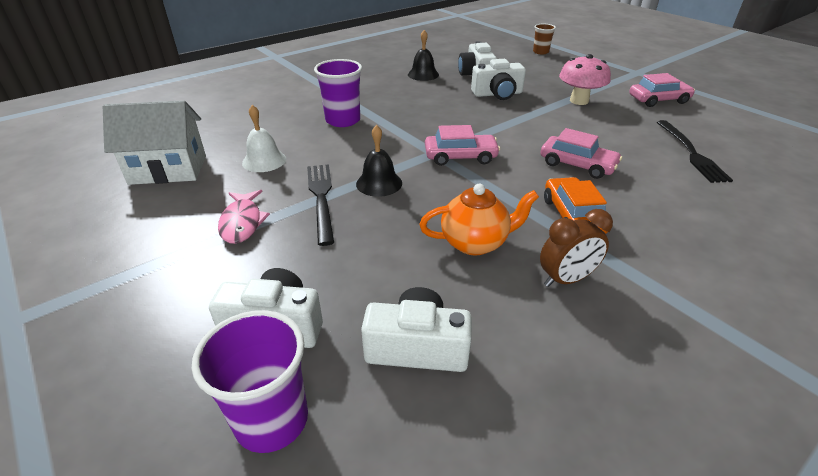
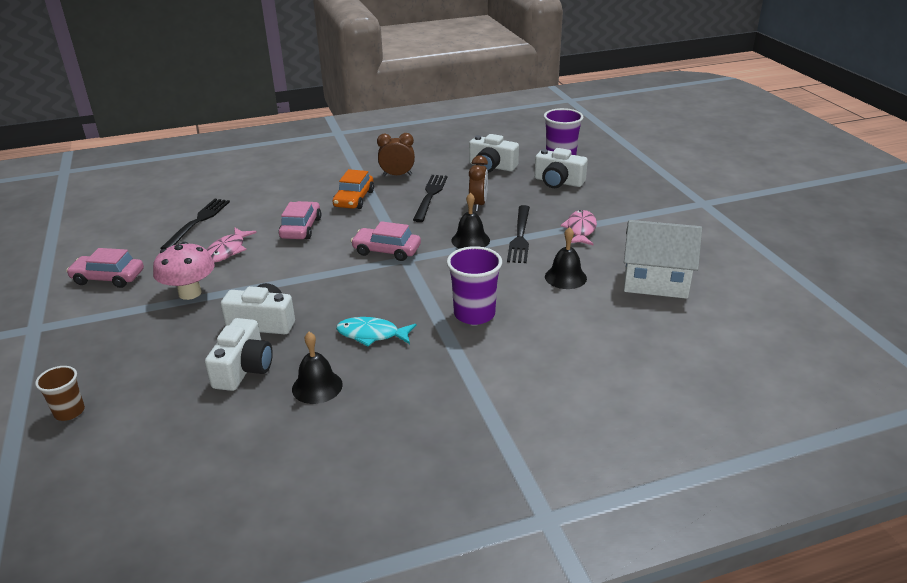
camera: 160 degrees left, 5 degrees down
(264, 161) = (565, 277): white bell -> black bell
(396, 239) = (478, 204): none -> brown clock
(413, 99) = (371, 334): none -> turquoise fish
(475, 243) = (430, 196): orange teapot -> black fork
(577, 165) = (301, 228): pink car -> pink car turned 45 degrees clockwise
(608, 132) = (227, 251): none -> pink fish

